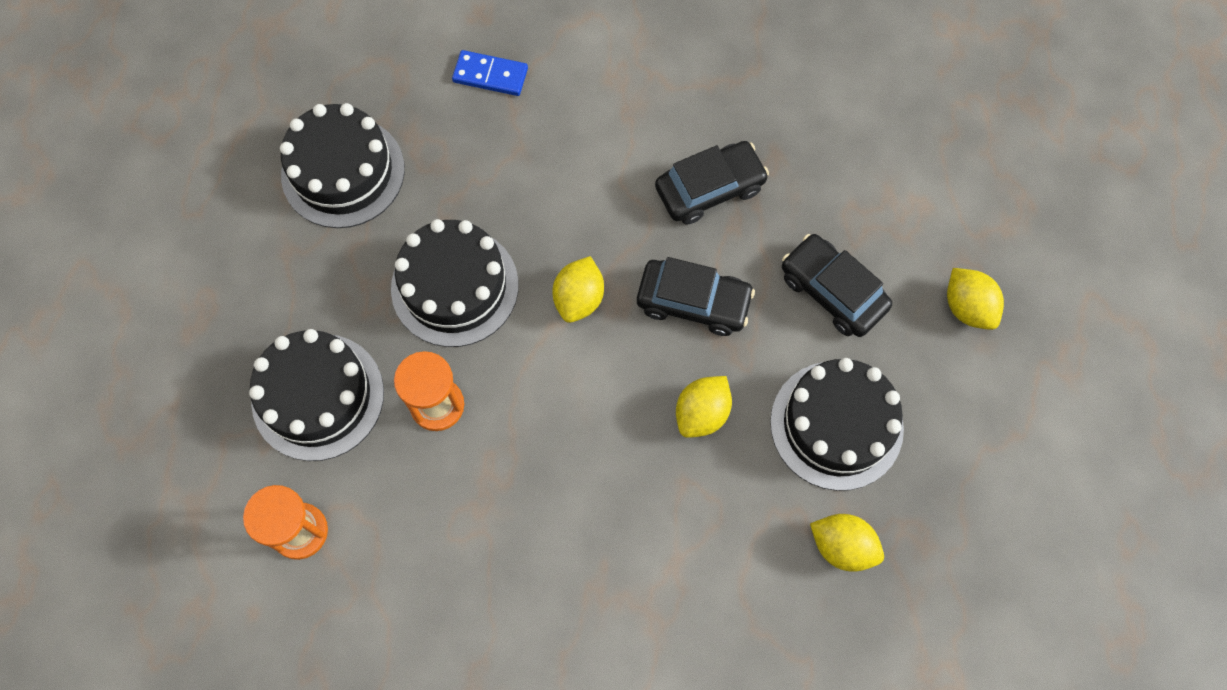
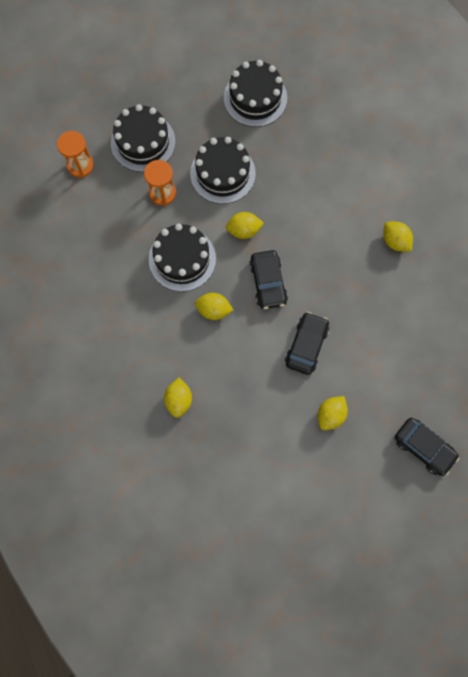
camera: 65 degrees right, 5 degrees up
(490, 75) = (340, 137): blue domino -> none
(709, 188) = (332, 265): black car -> black car (424, 447)
(714, 79) = (395, 241): none -> yellow lemon
(836, 425) = (237, 374): black cake -> black cake (182, 259)

